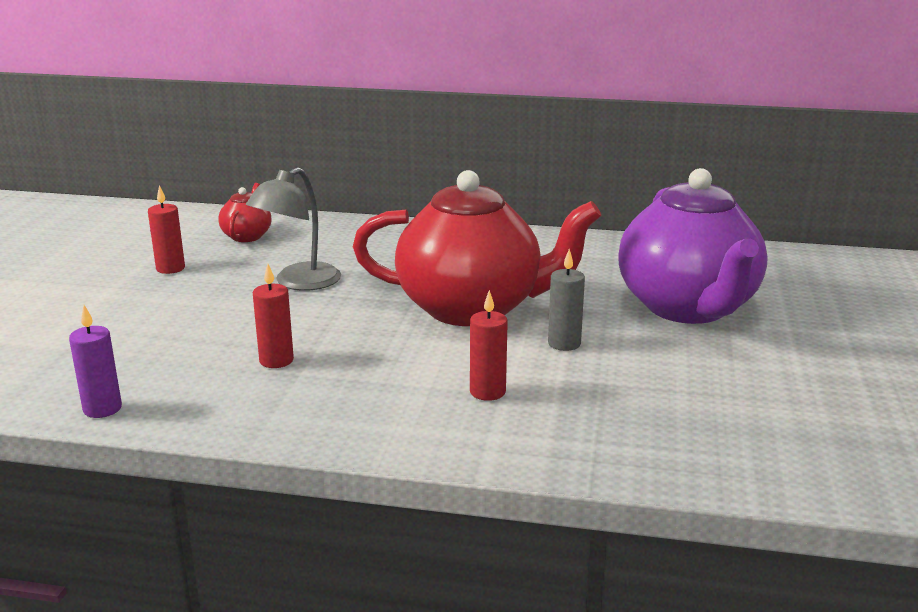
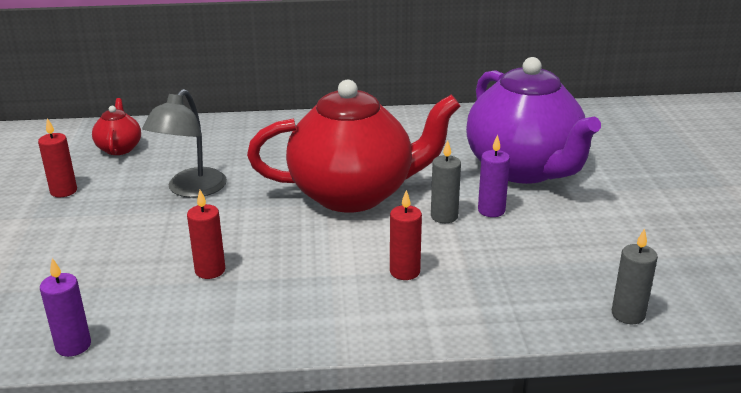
camera: 15 degrees left, 5 degrees up
(624, 345) = (491, 210): none -> purple candle
(735, 476) = (628, 314): none -> grey candle

